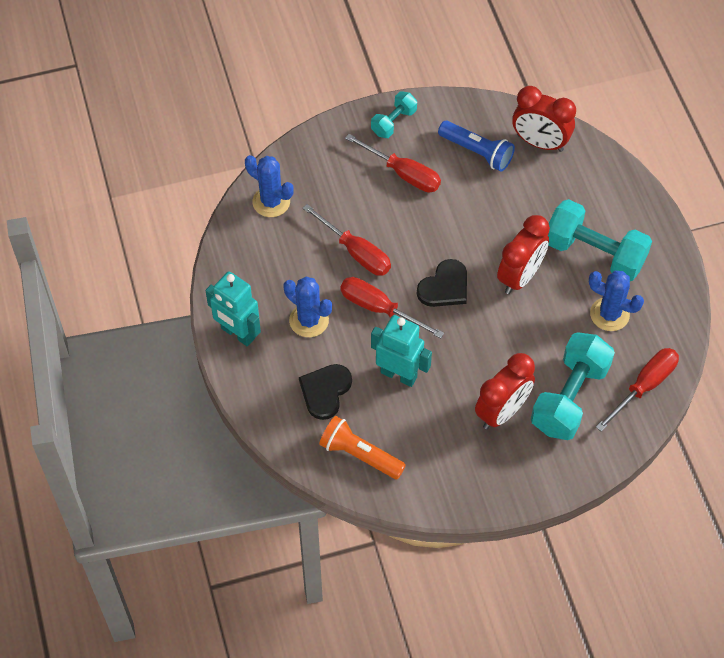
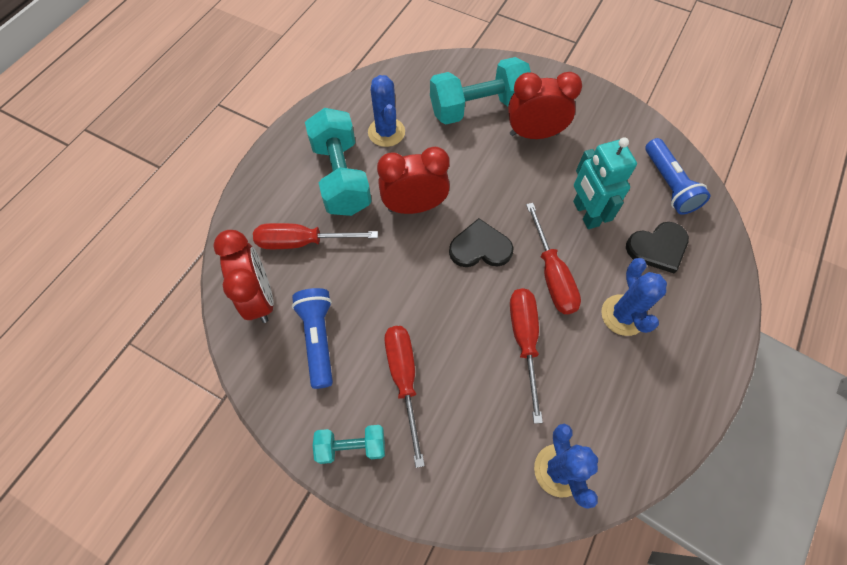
camera: 135 degrees left, 5 degrees up
(237, 334) = (700, 357): turquoise robot -> none
(360, 455) = (668, 185): orange flashlight -> blue flashlight
(644, 386) = (422, 78): red screwdriver -> red screwdriver (303, 242)

